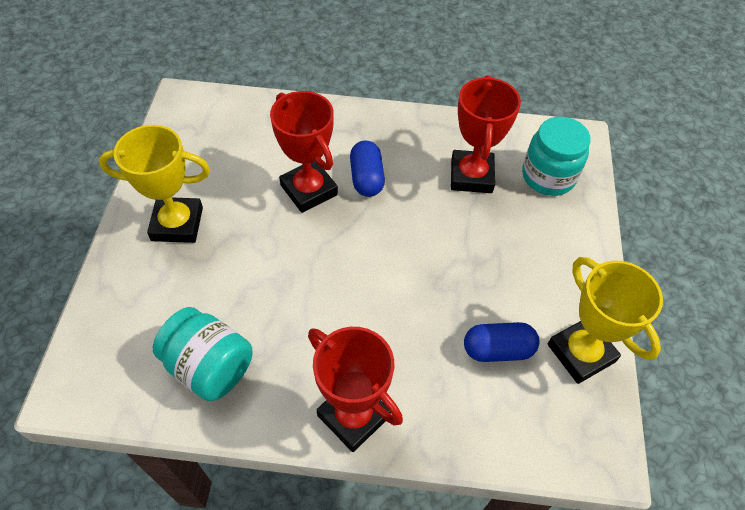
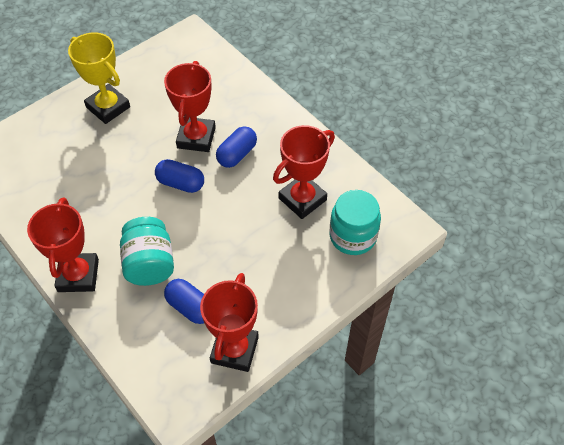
camera: 45 degrees right, 0 degrees up
(210, 367) = (42, 194): turquoise jar -> turquoise jar (150, 264)
(346, 243) = (180, 183): none -> blue capsule
(581, 353) = (234, 350): yellow trophy -> red trophy

